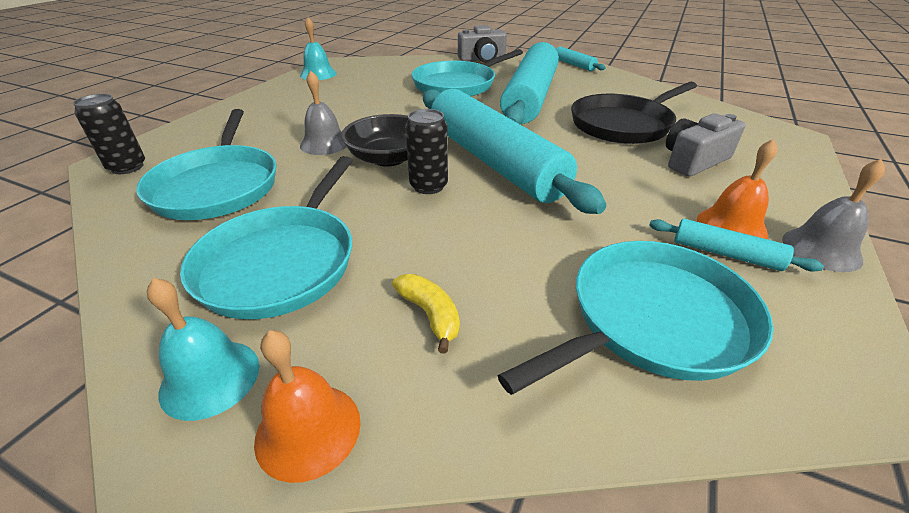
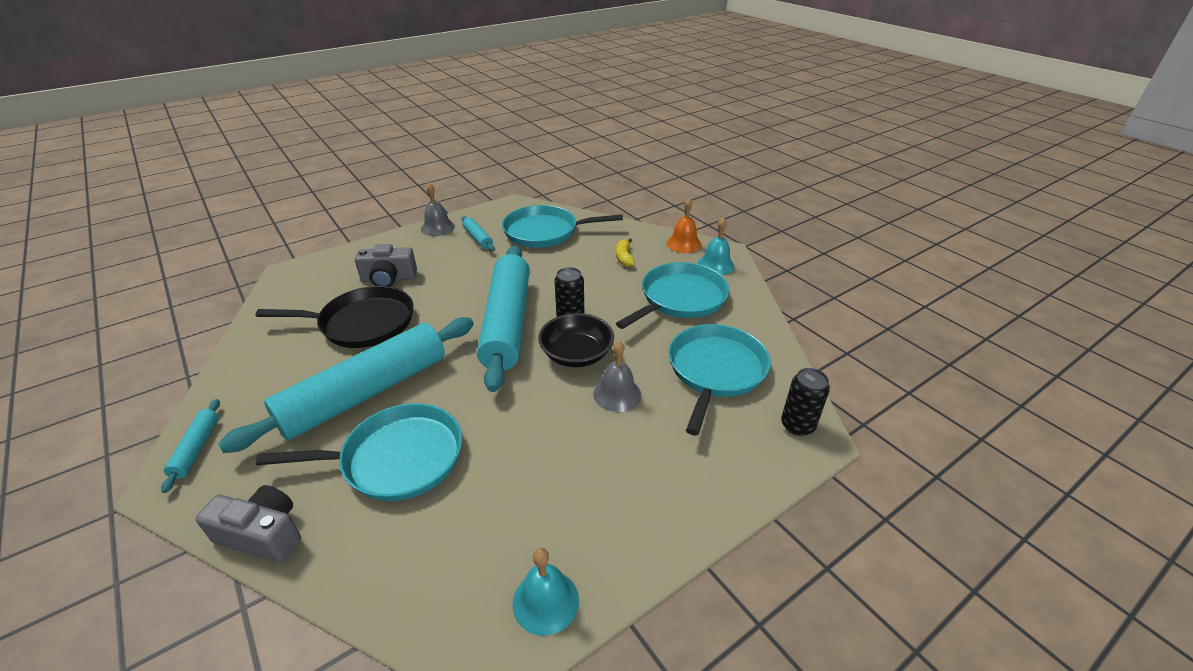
camera: 150 degrees left, 0 degrees up
(731, 226) = (452, 245): orange bell -> none

